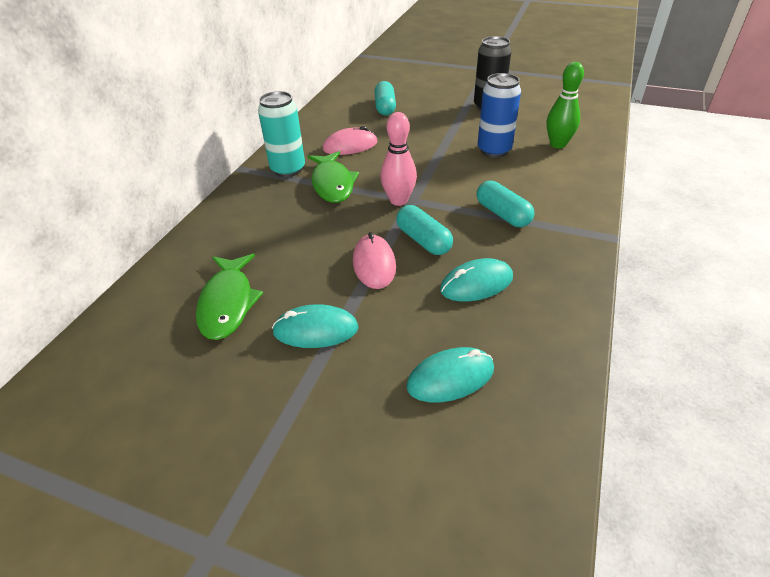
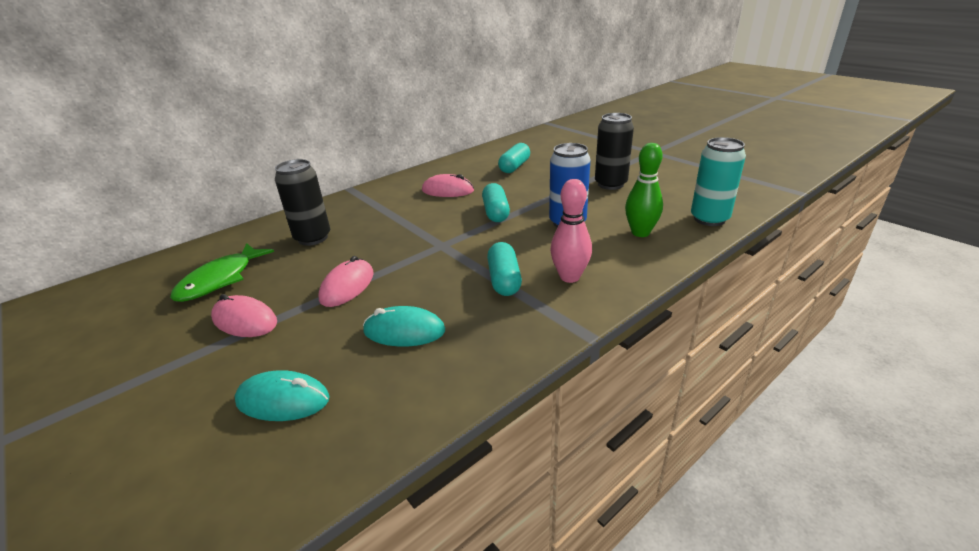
camera: 30 degrees right, 10 degrees down
(272, 230) = (313, 238): none -> black can
(288, 169) = (380, 197): turquoise can -> turquoise can (709, 219)
(315, 330) = (245, 320): turquoise mouse -> pink mouse
(332, 184) = (397, 216): green fish -> none
(398, 200) = (430, 242): pink bowling pin -> pink bowling pin (569, 277)
(423, 240) = (408, 280): turquoise capsule -> turquoise capsule (496, 212)

